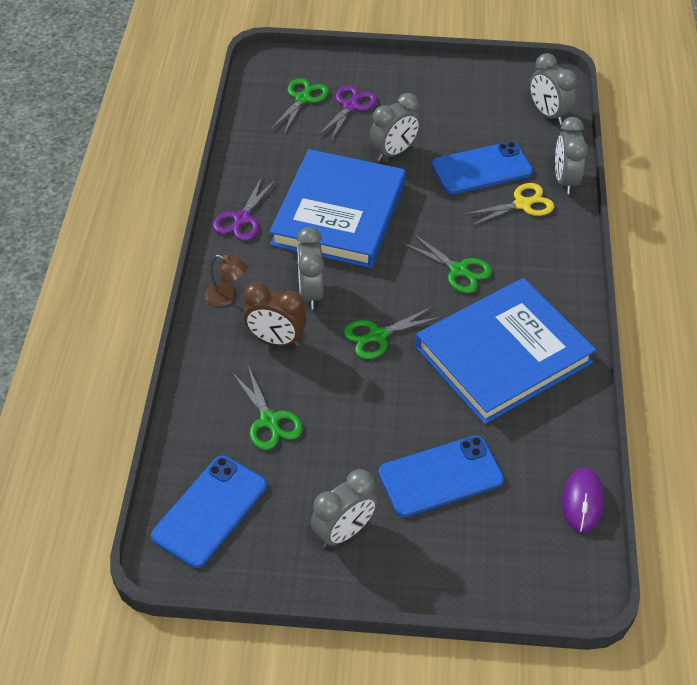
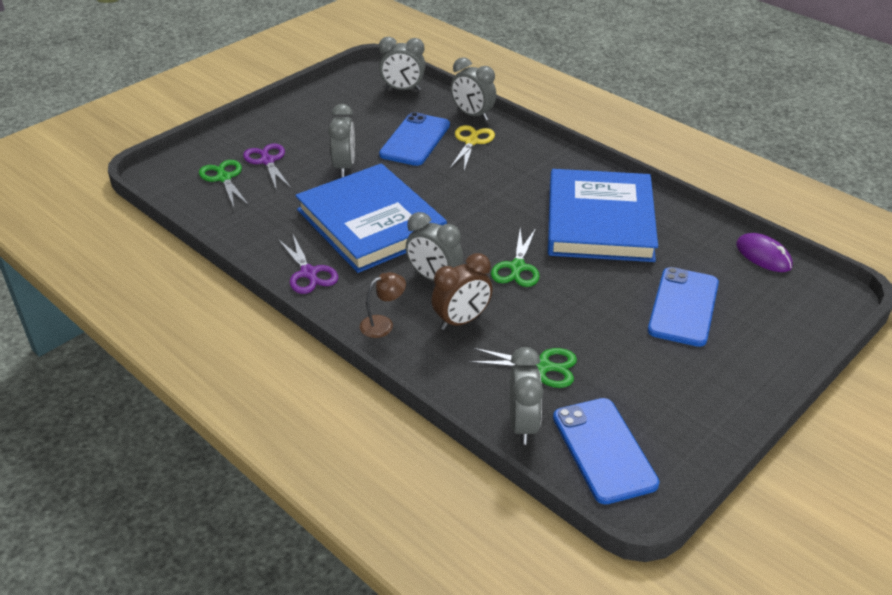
camera: 50 degrees left, 10 degrees down
(343, 532) = (692, 383): grey clock -> grey clock (523, 425)
(458, 270) = (498, 199): green scissors -> none

